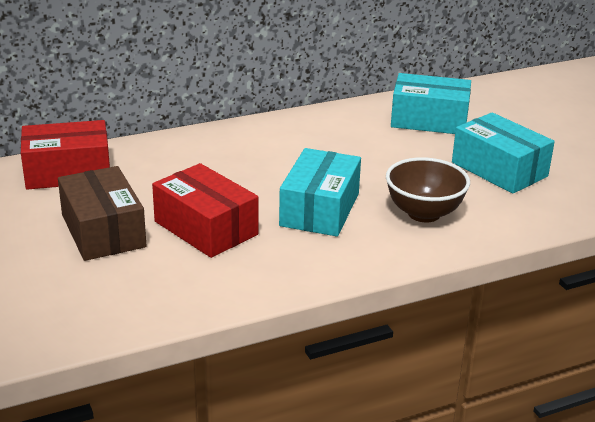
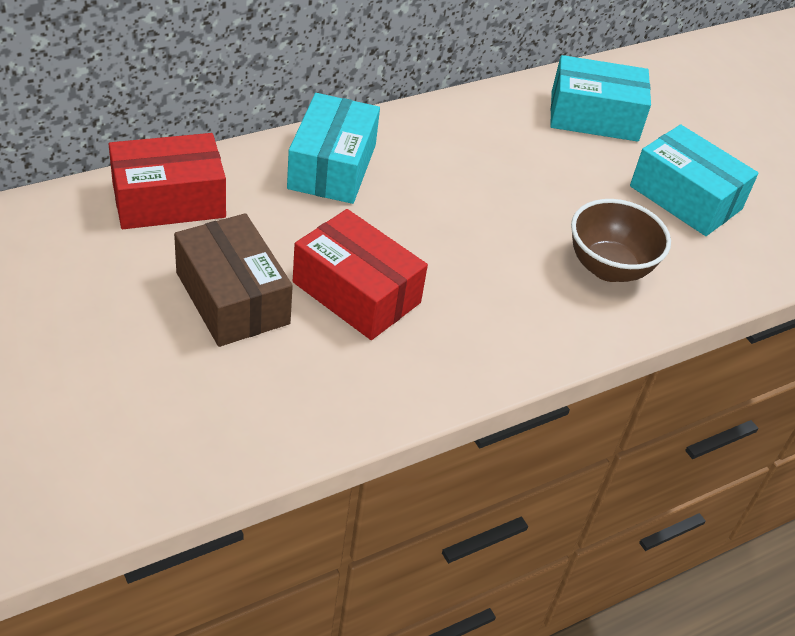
camera: 10 degrees left, 15 degrees up
(320, 209) = (487, 262): turquoise box -> turquoise box (332, 166)

